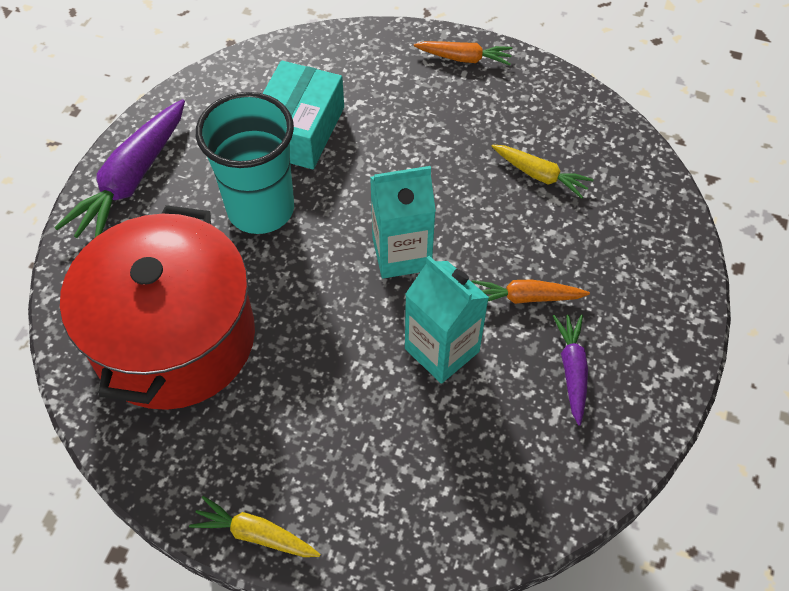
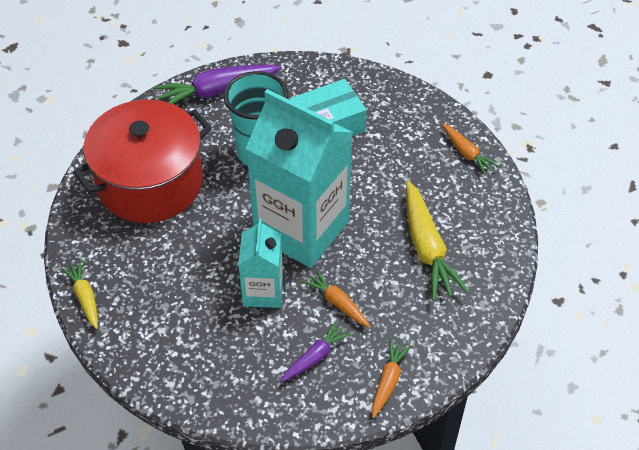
camera: 45 degrees right, 5 degrees down
(401, 254) = (301, 229): turquoise carton -> turquoise carton, size x1.93
(540, 175) = (427, 248): yellow carrot -> yellow carrot, size x1.78
(662, 331) = (388, 381): none -> orange carrot

